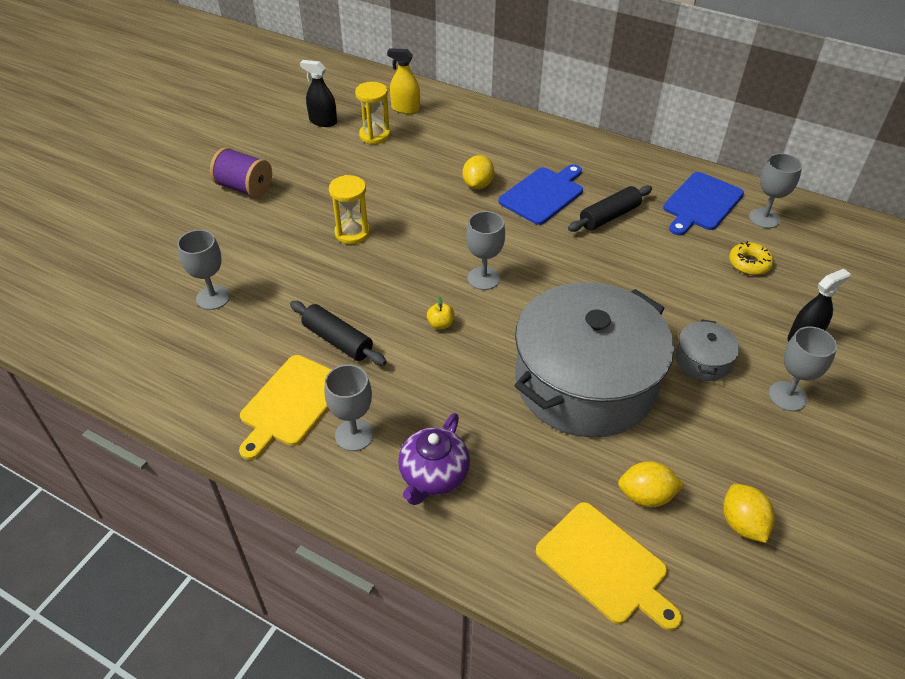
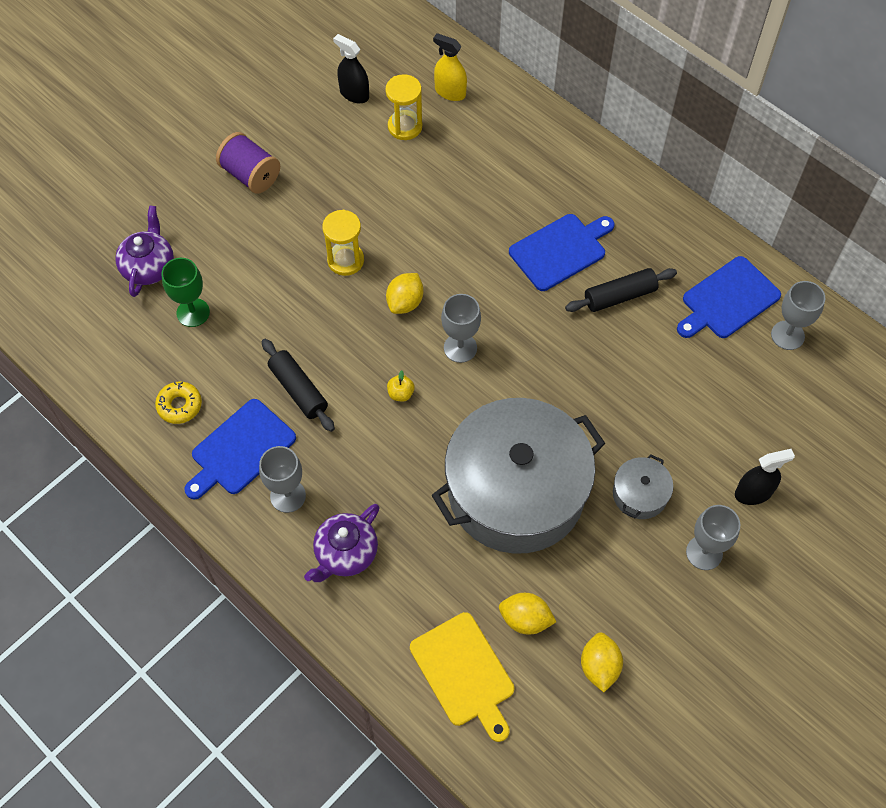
camera: 15 degrees right, 15 degrees up
(160, 270) = (149, 267): none -> purple teapot
(213, 297) = (193, 312): grey goblet -> green goblet
(291, 403) = (240, 449): yellow cutting board -> blue cutting board
(478, 185) = (494, 222): yellow lemon -> yellow lemon (405, 302)
(749, 263) = (742, 390): yellow donut -> yellow donut (179, 405)

